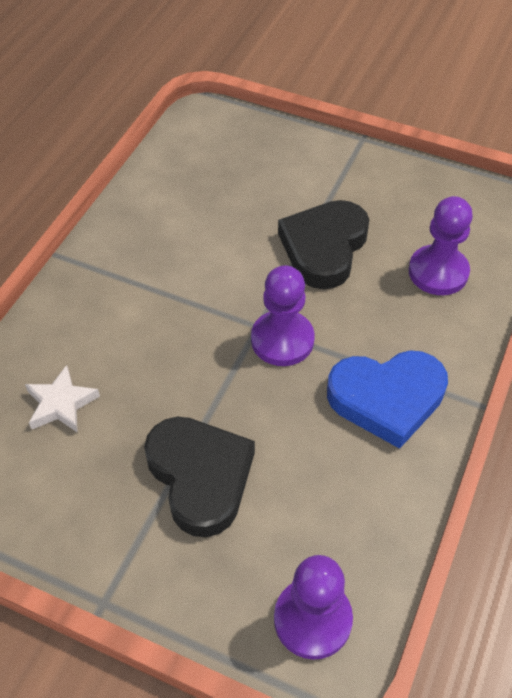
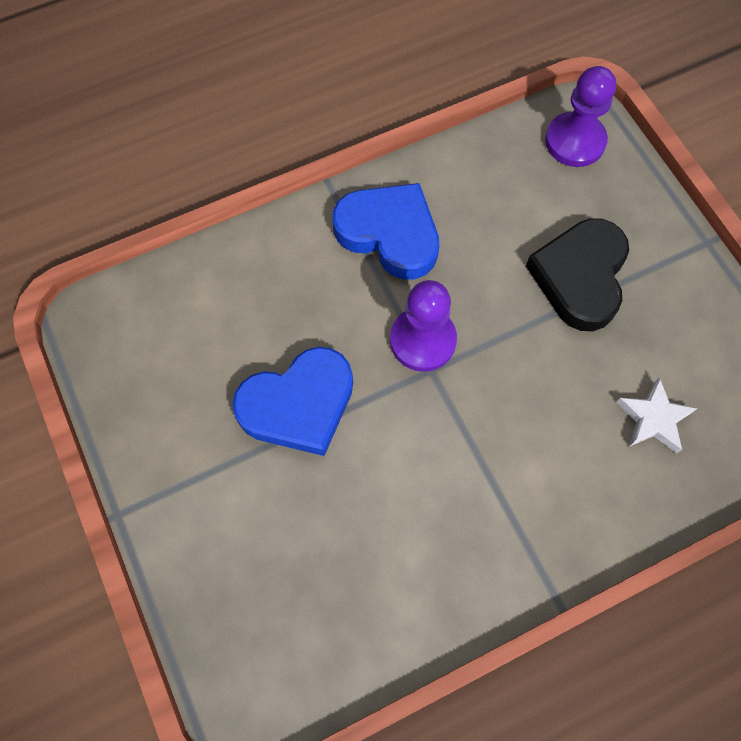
camera: 140 degrees left, 15 degrees up
(324, 248) = (298, 405): black heart -> blue heart
(438, 272) = (231, 304): purple pawn -> none

